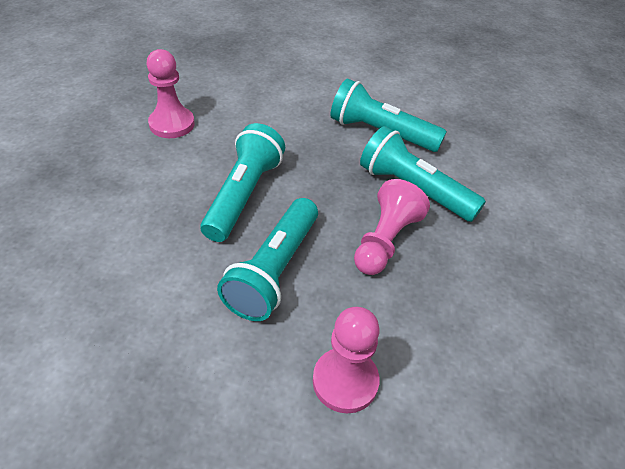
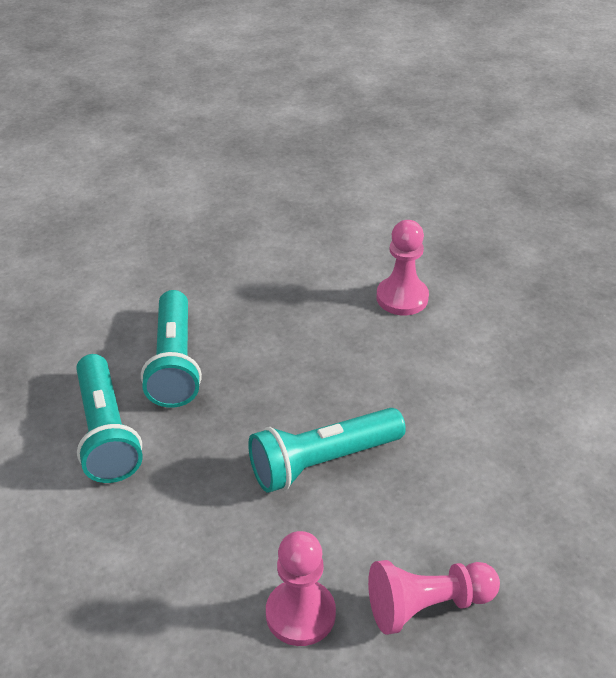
camera: 130 degrees left, 5 degrees down
(274, 270) = (372, 383): turquoise flashlight -> none
(385, 241) = (261, 345): pink pawn -> pink pawn (427, 606)

